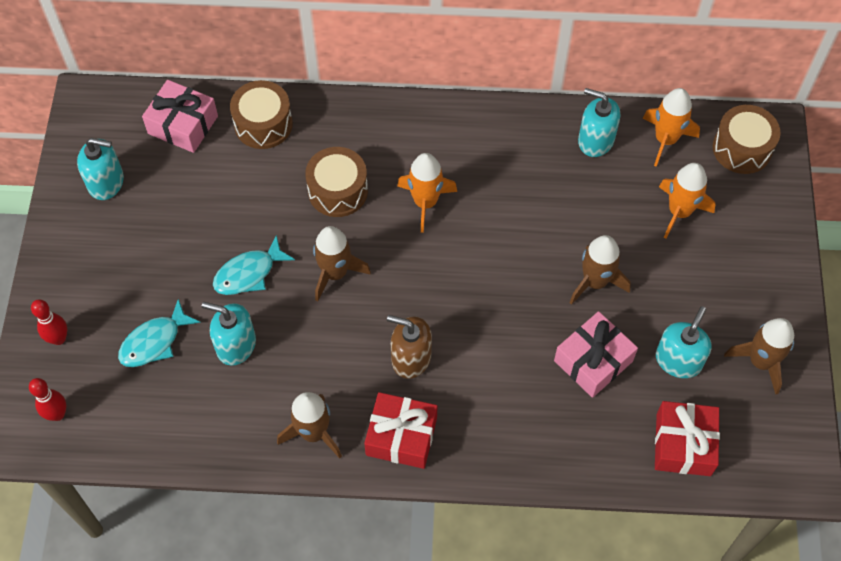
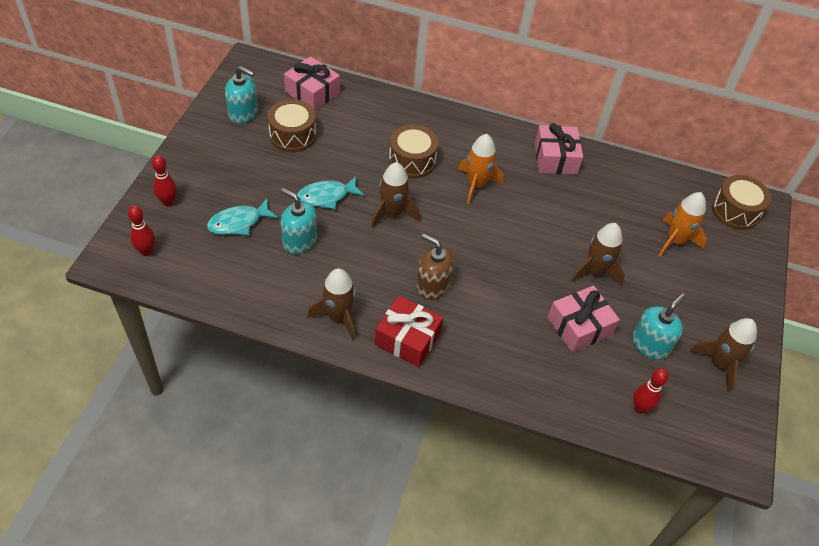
camera: 10 degrees right, 10 degrees down
(263, 124) = (371, 106): brown drum -> brown drum (292, 135)
(511, 135) = (555, 158): none -> pink gift
(595, 140) = (620, 177): turquoise soap dispenser -> none
(665, 140) = (675, 190): orange rocket -> none
(683, 444) = (640, 408): red gift -> red bowling pin

